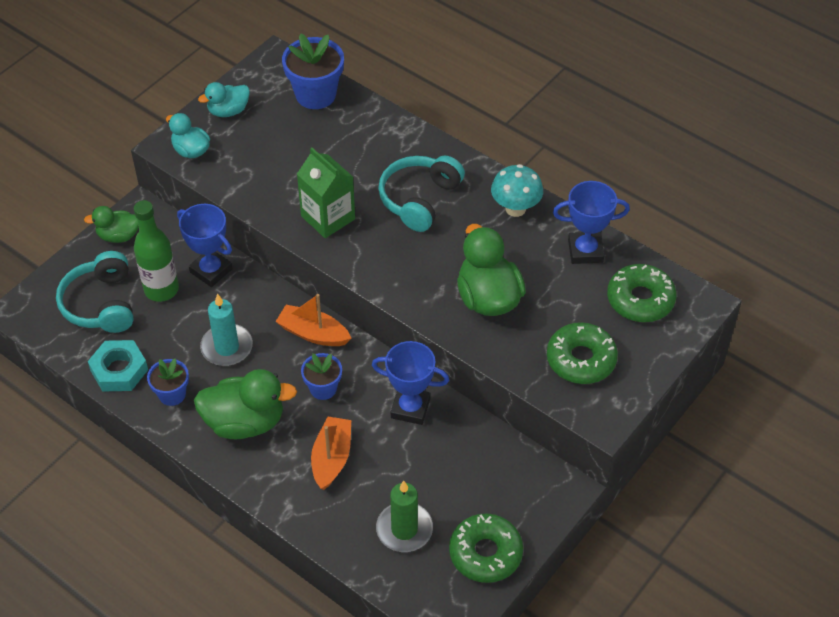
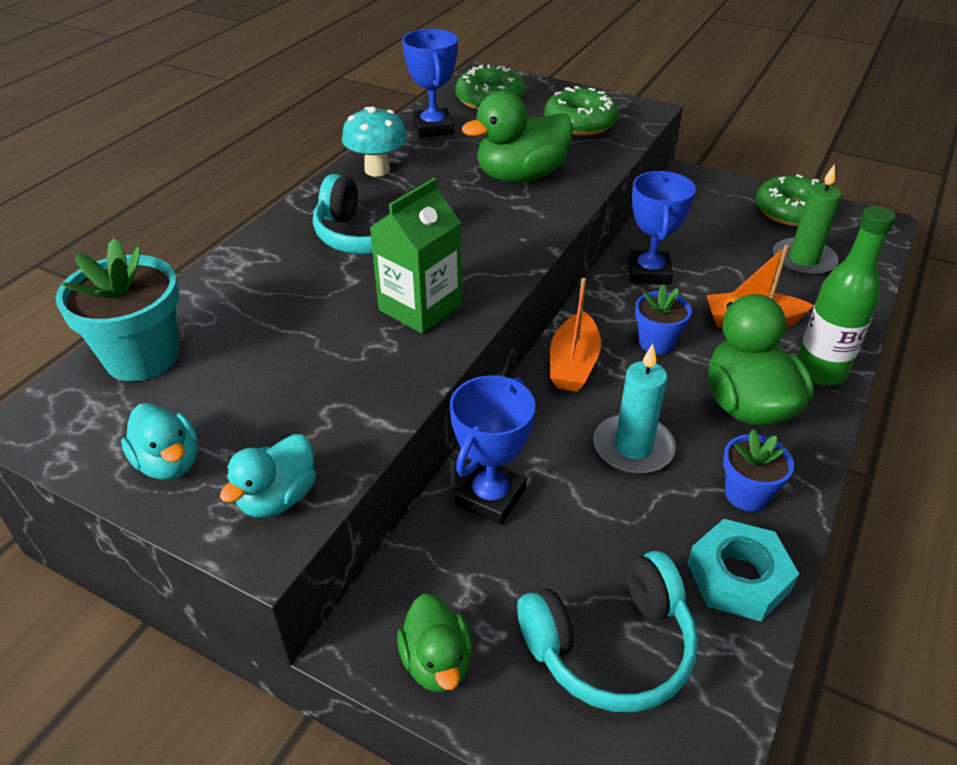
camera: 100 degrees left, 10 degrees down
(161, 289) = (549, 557): green bottle -> green bottle (820, 371)
(315, 95) = (142, 357): blue flower pot -> turquoise flower pot

